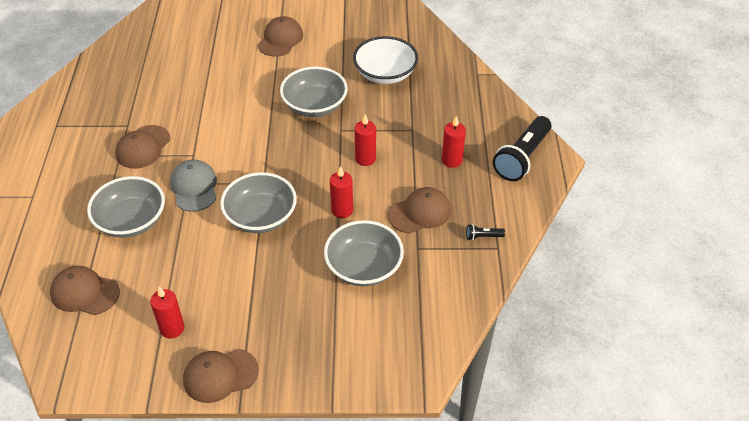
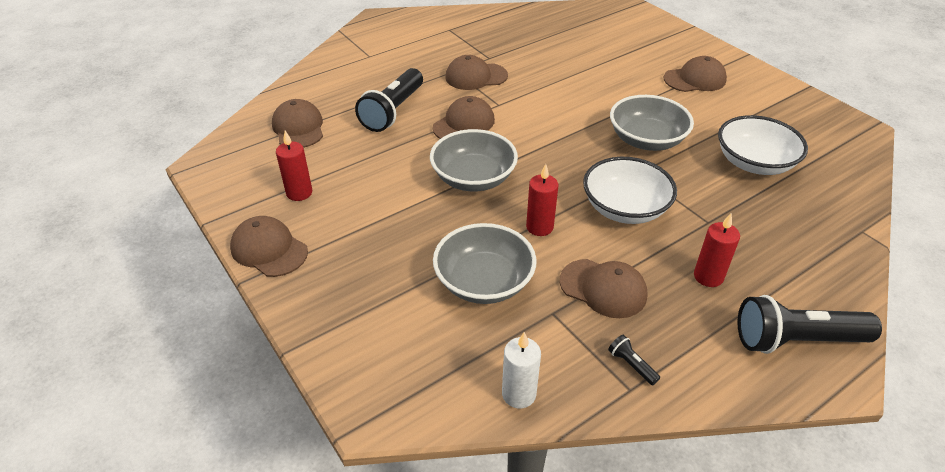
camera: 55 degrees right, 5 degrees down
(131, 220) = (393, 111): grey bowl -> black flashlight
(194, 187) = (464, 124): grey cap -> brown cap
(365, 159) = (625, 208): red candle -> white bowl
(462, 300) = (519, 394): none -> white candle

